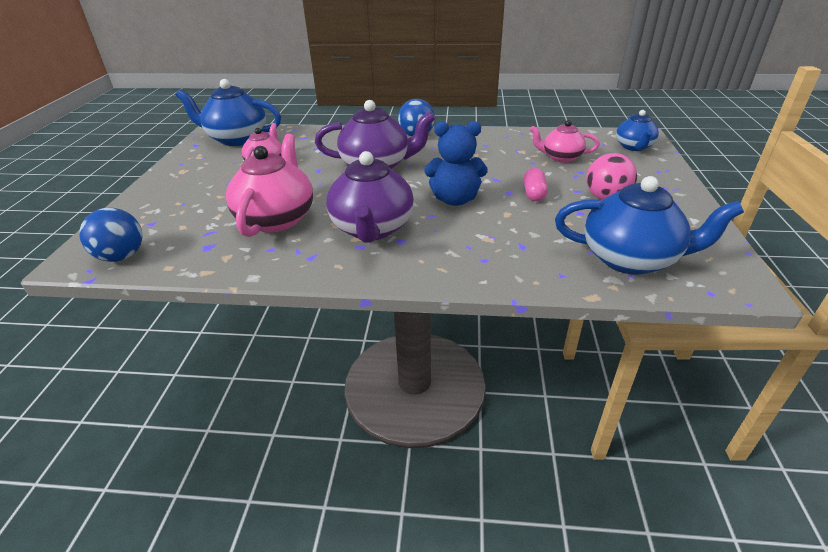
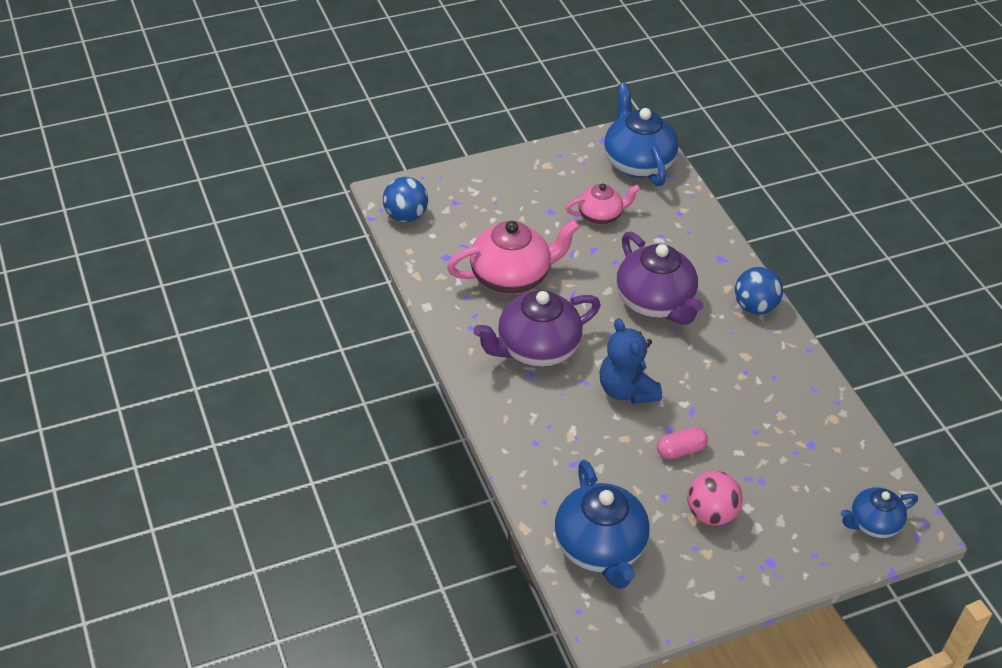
camera: 60 degrees right, 10 degrees up
(561, 157) = (788, 456): pink teapot -> none

